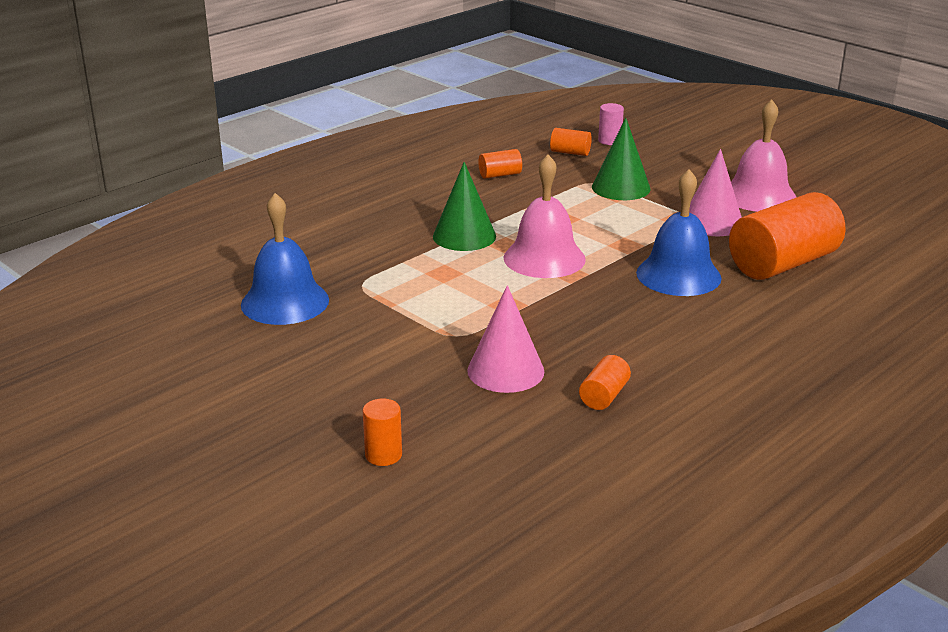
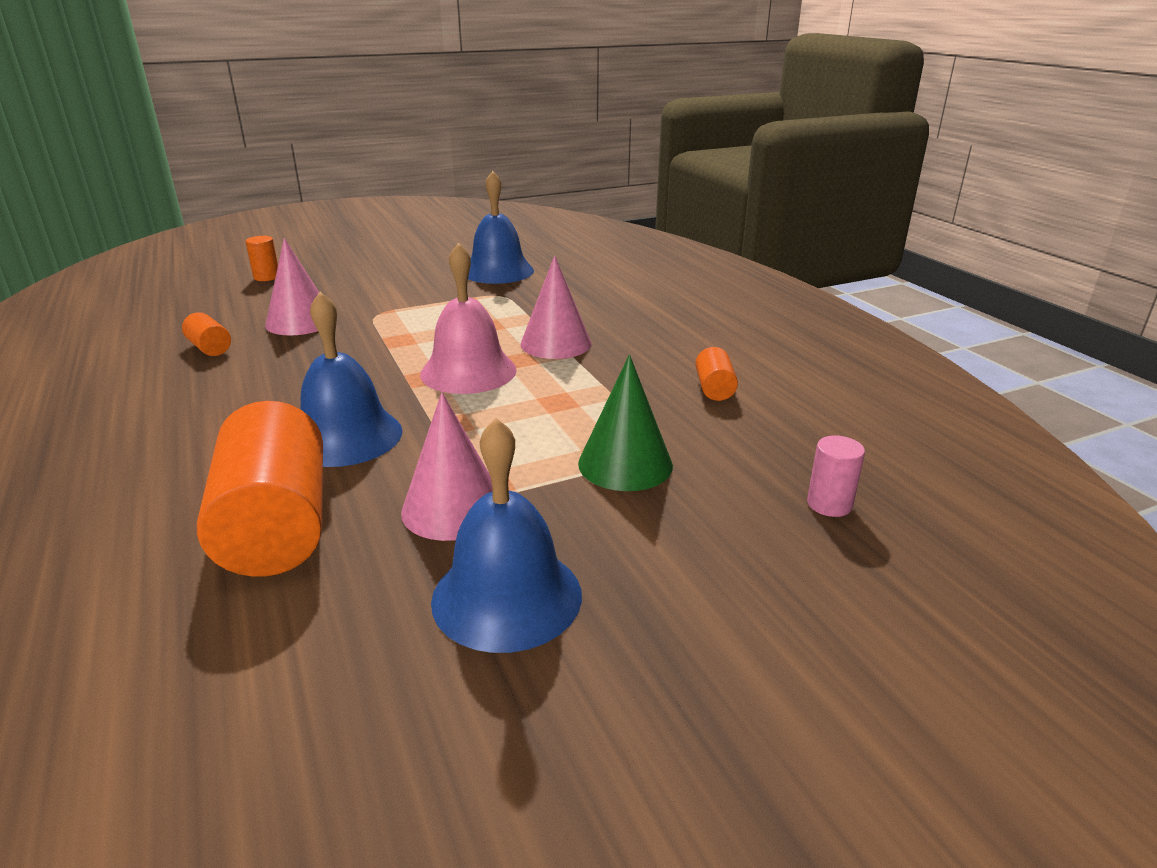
camera: 110 degrees right, 0 degrees up
(464, 236) = (556, 343): green cone -> pink cone
(570, 152) = (782, 454): orange cylinder -> none
(759, 196) = (507, 596): pink bell -> blue bell

